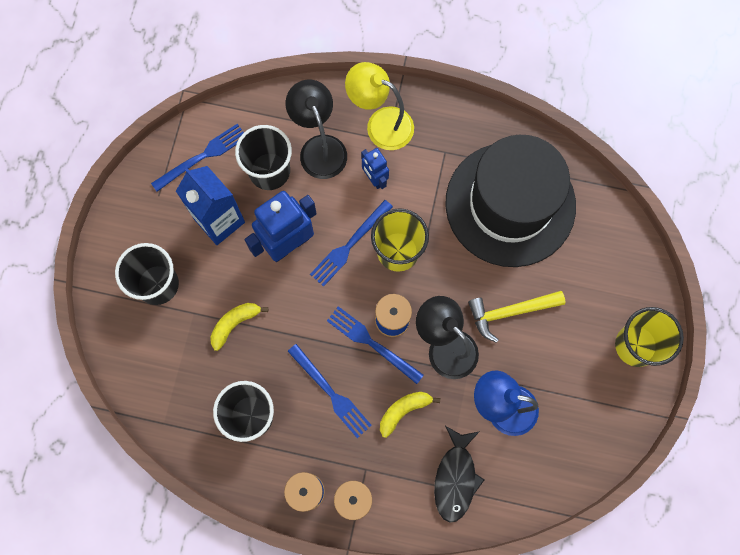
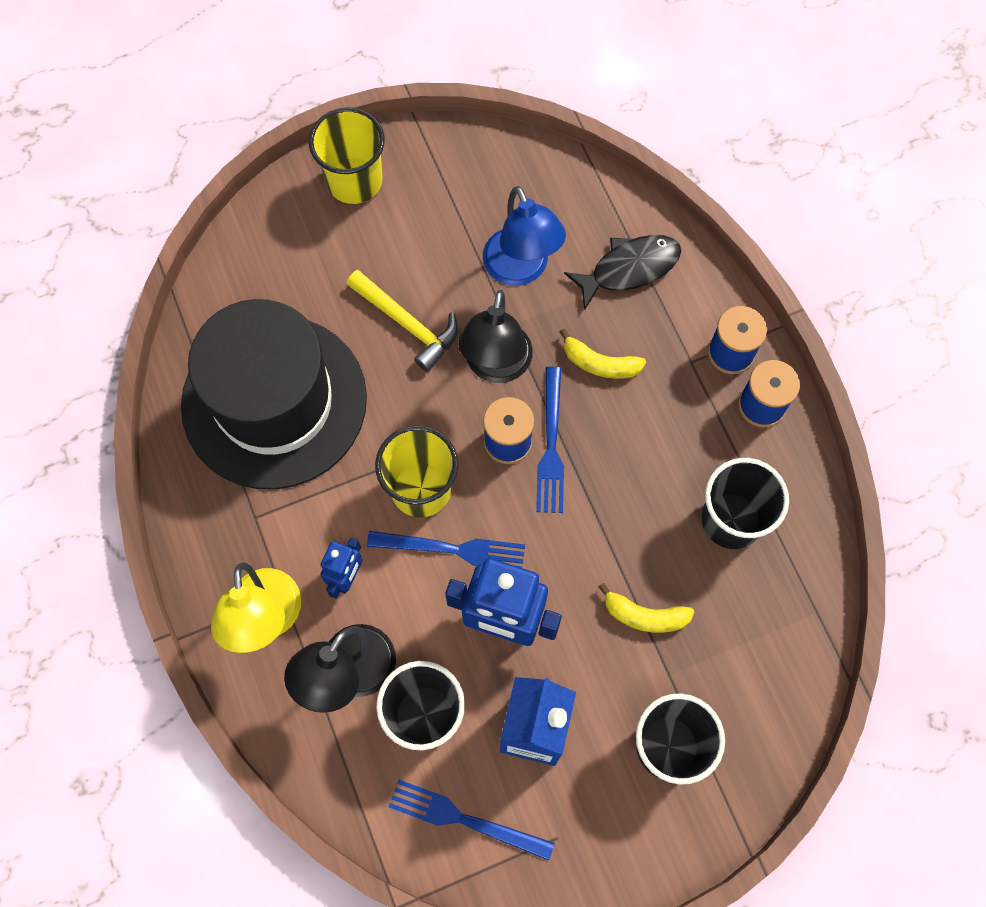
camera: 125 degrees left, 5 degrees down
(331, 393) = (639, 451): blue fork -> none

